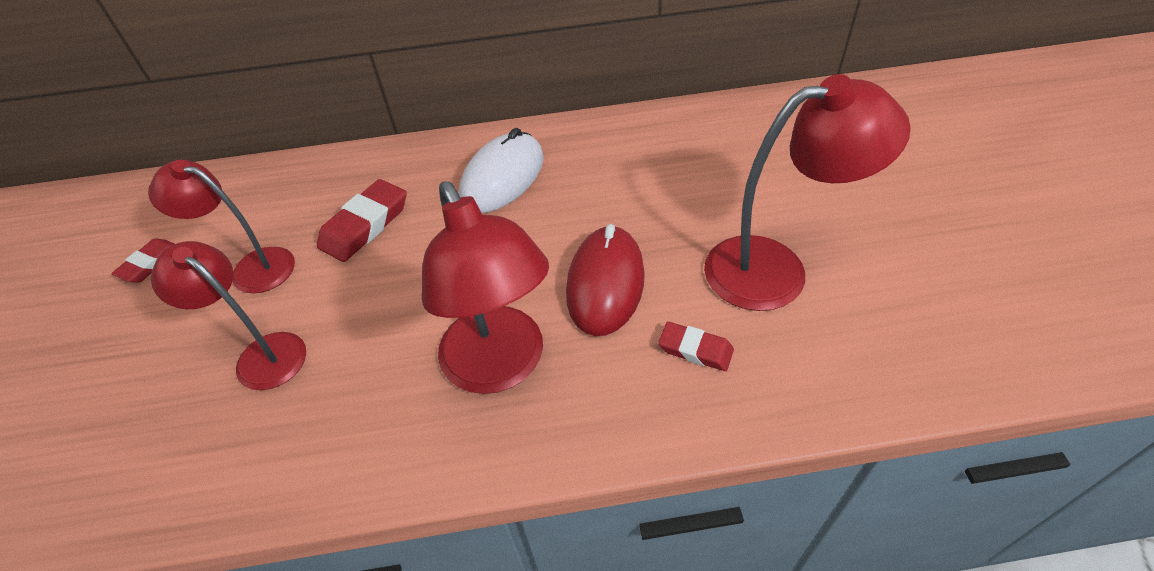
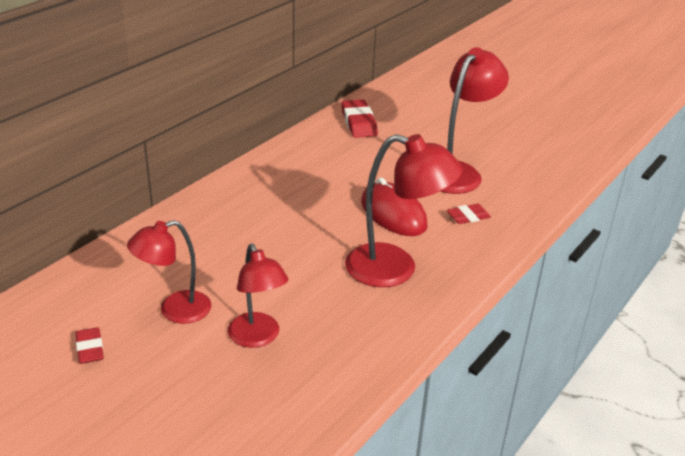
camera: 50 degrees left, 15 degrees down
(261, 354) = (258, 338): red lamp -> red lamp turned 105 degrees counterclockwise
(365, 225) = (215, 256): red eraser -> red eraser (358, 123)
(502, 178) = (264, 197): white mouse -> none

